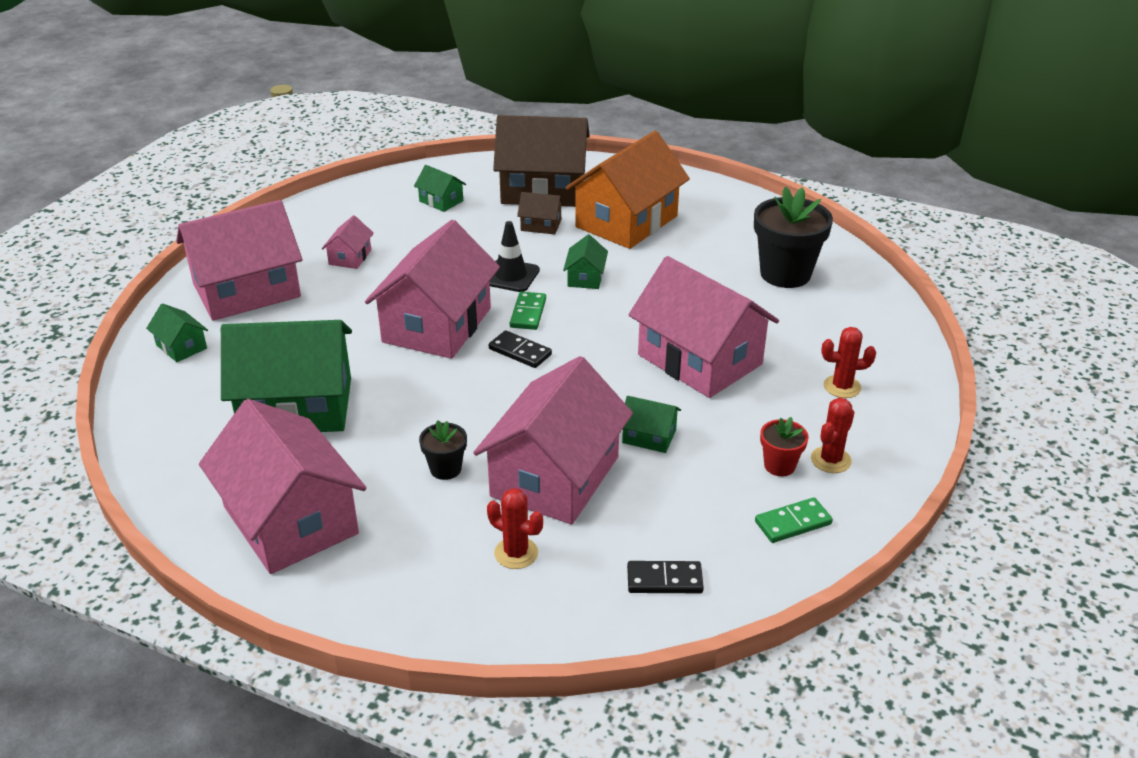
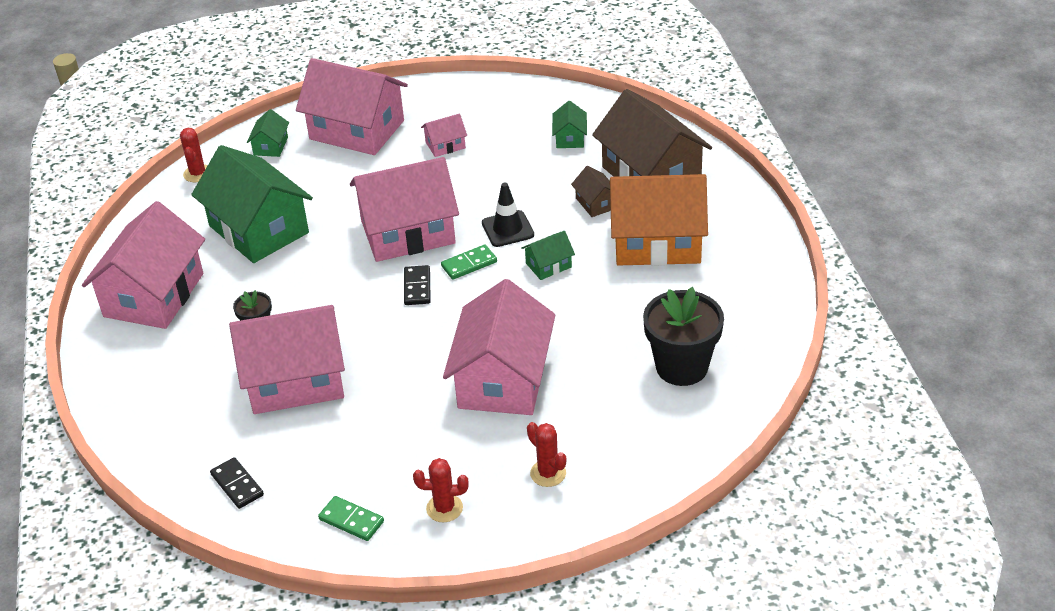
camera: 55 degrees right, 5 degrees up
(516, 553) = (205, 404): red cactus -> red cactus (197, 173)
(649, 436) = (381, 401): green house -> none
(779, 466) = (411, 484): red flower pot -> none

